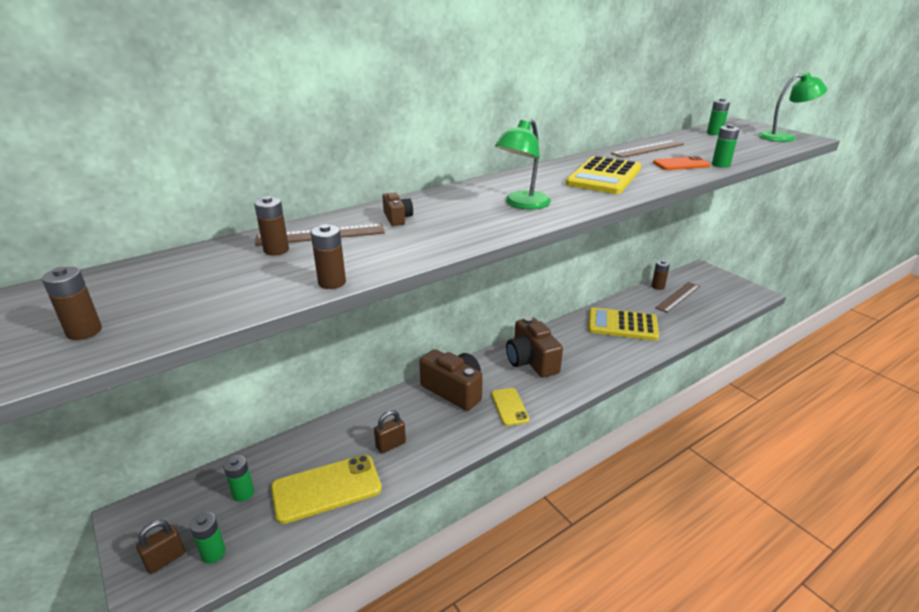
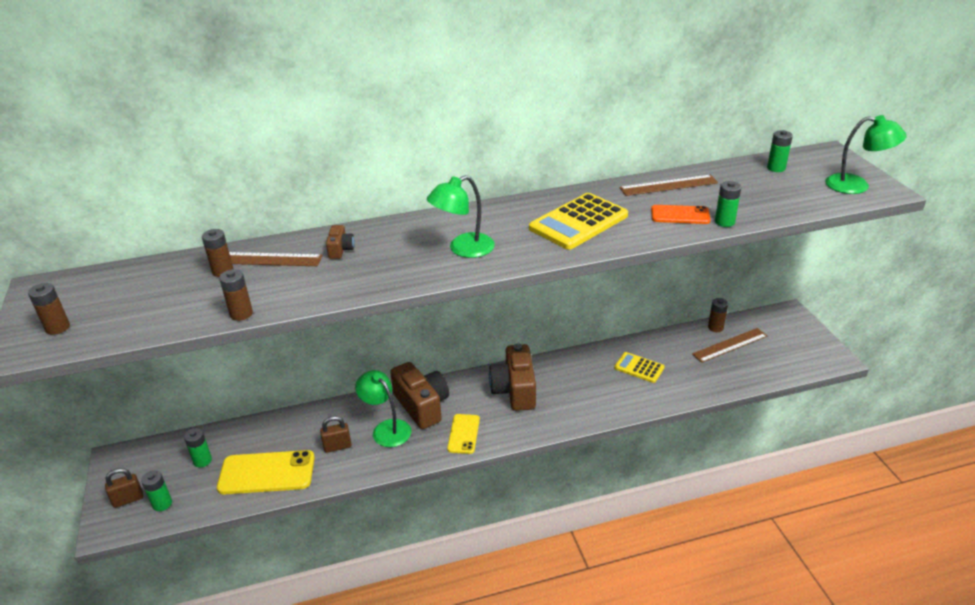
camera: 20 degrees right, 5 degrees up
(431, 417) = (386, 428): none -> green lamp
(622, 325) = (639, 368): yellow calculator -> yellow calculator, size x0.59

